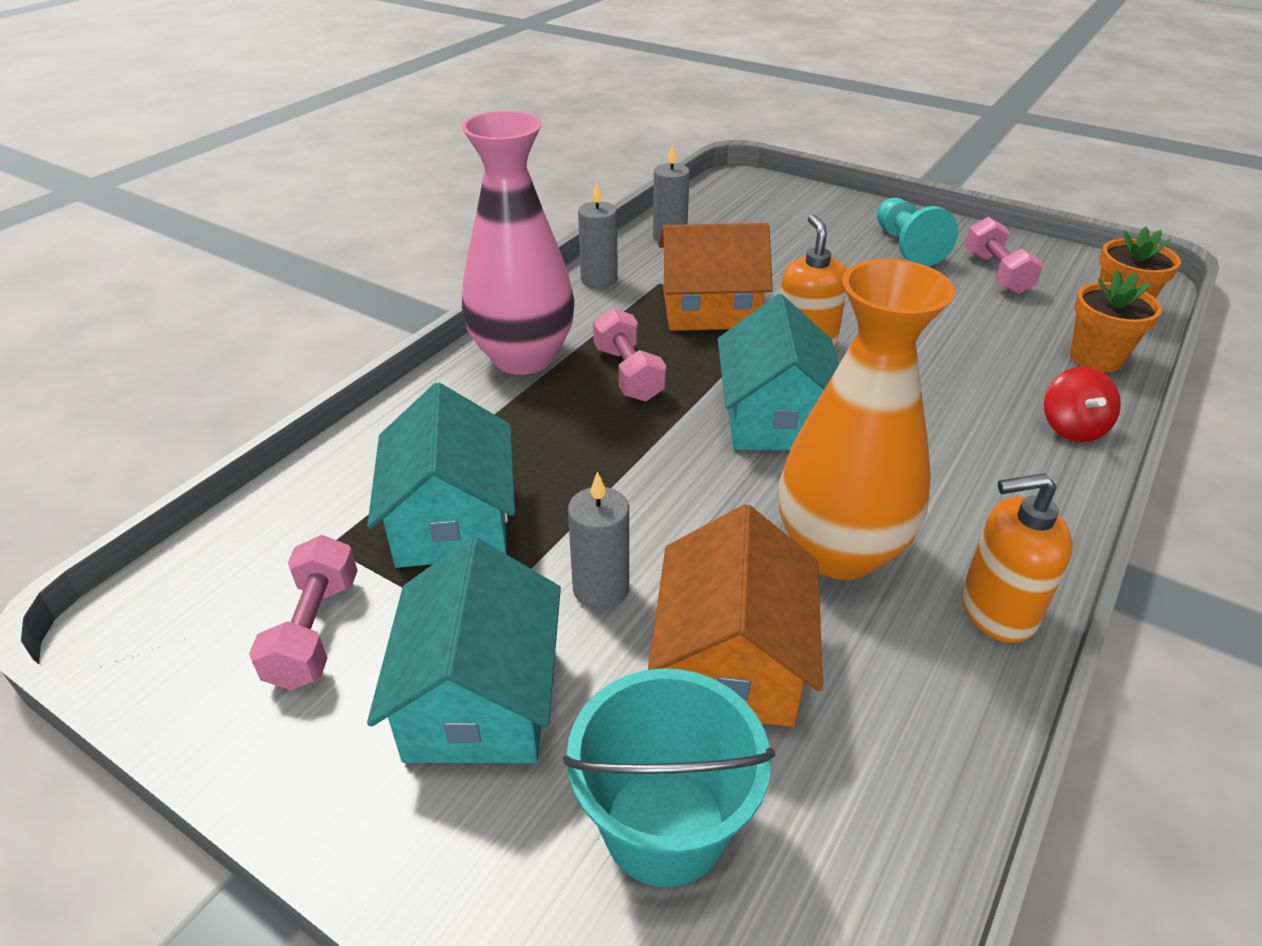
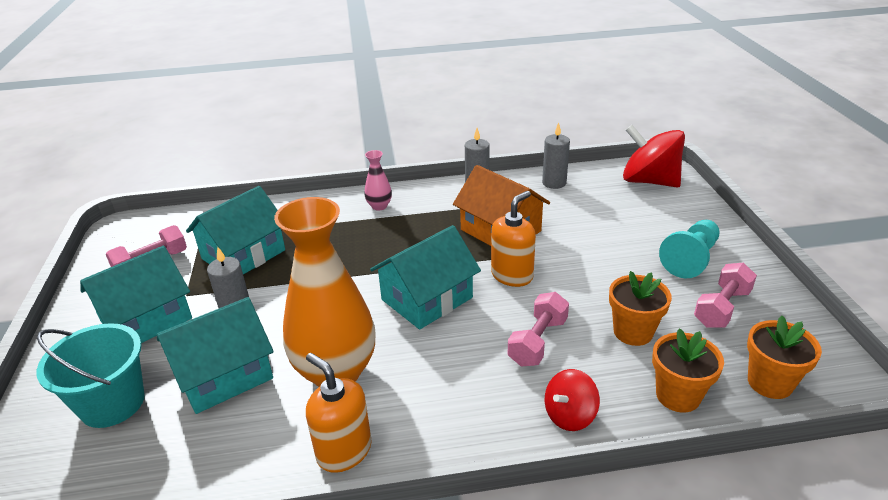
camera: 50 degrees right, 5 degrees down
(523, 357) = (379, 206): pink vase -> pink vase, size x0.43
(628, 374) = (405, 238): pink dumbbell -> pink dumbbell (537, 341)
(732, 660) = (224, 375): orange house -> turquoise house
(751, 195) = (649, 181): none -> red spinning top
(982, 331) = (633, 332): none -> orange flower pot

